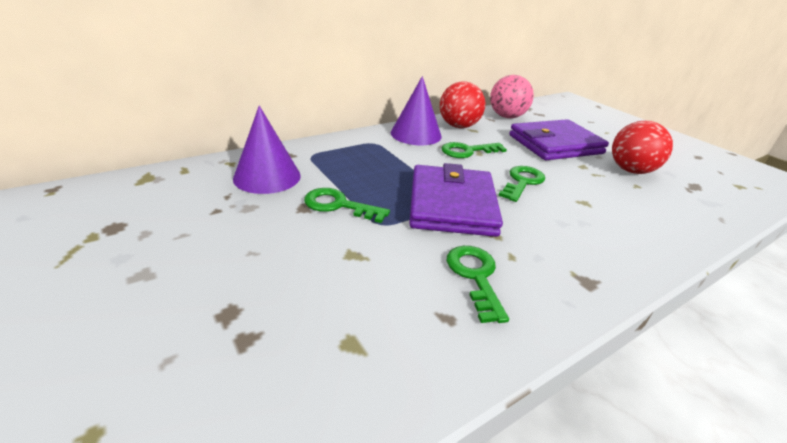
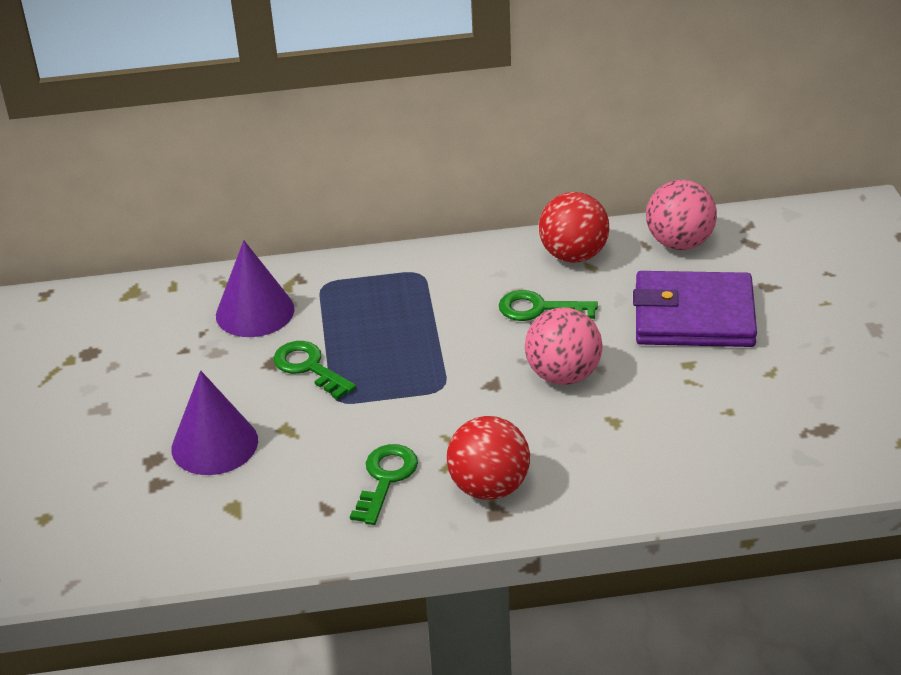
camera: 30 degrees right, 5 degrees up
(416, 134) = (492, 264): purple cone -> purple cone (214, 444)
(452, 205) = (437, 392): purple wallet -> none
(522, 182) = (563, 375): green key -> pink ball
(631, 170) = (755, 385): red ball -> red ball (489, 487)

